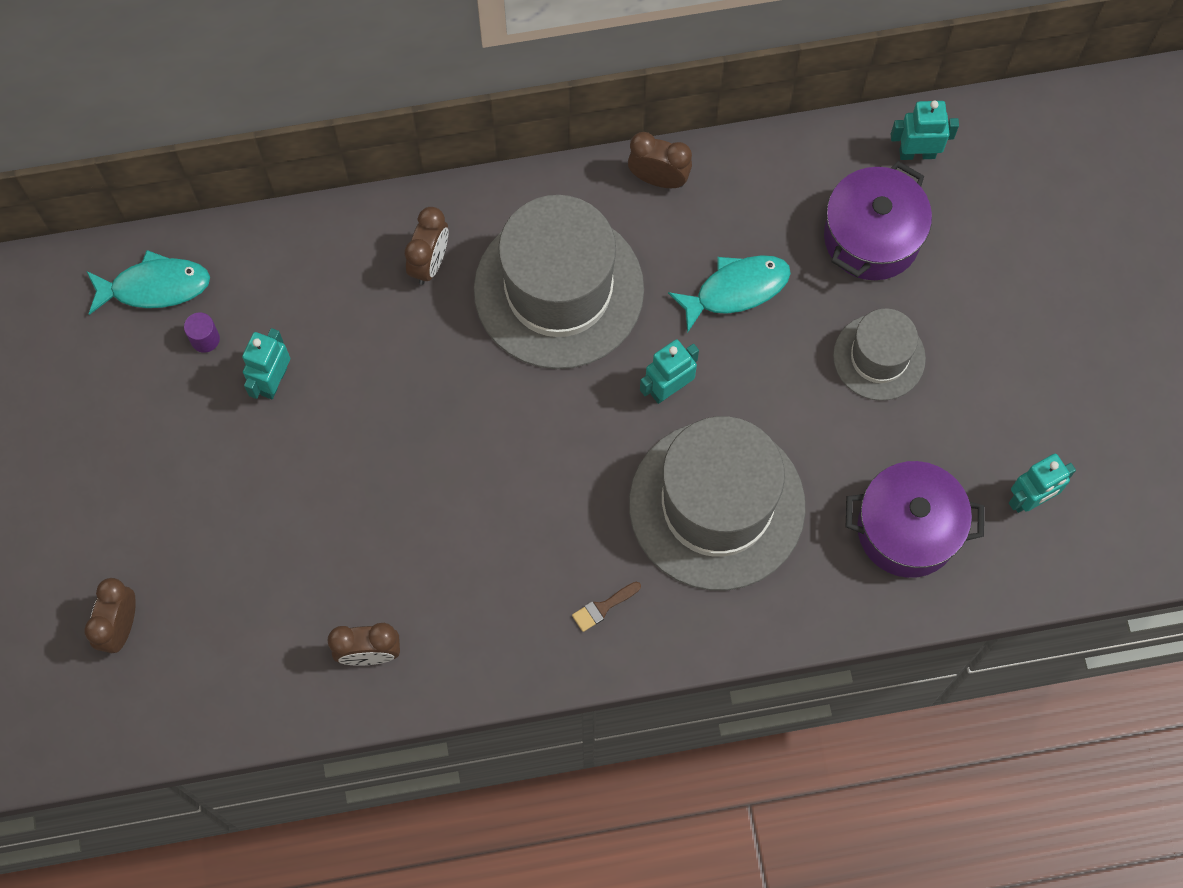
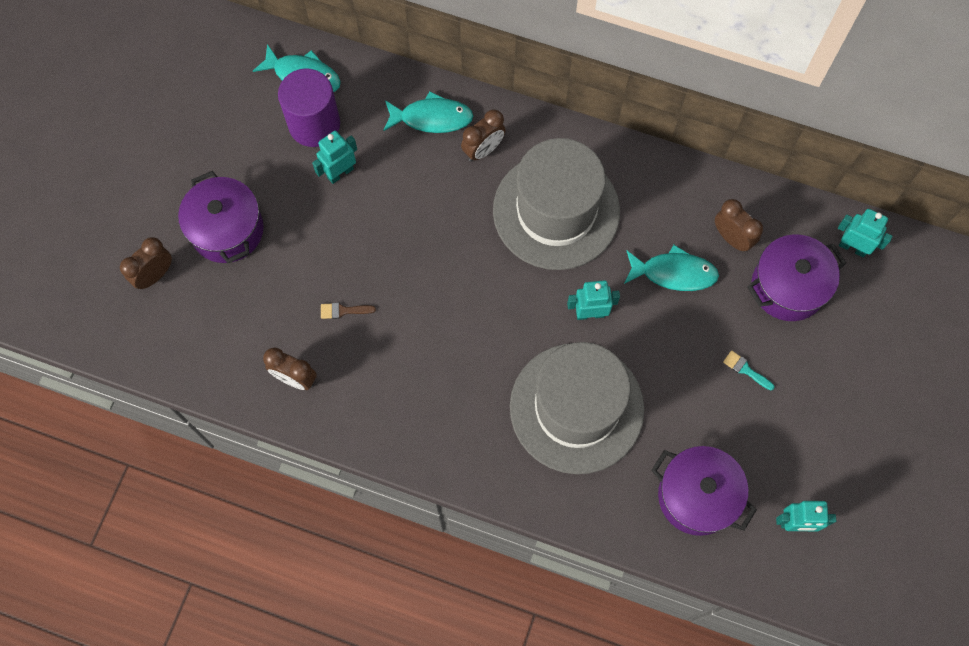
camera: 30 degrees right, 0 degrees up
(177, 524) = (227, 230): none -> purple pot
(205, 339) = (314, 124): purple cylinder -> purple cylinder, size x2.46
(345, 256) = (432, 118): none -> turquoise fish
(603, 607) = (461, 433): brown brush -> brown brush (343, 310)
(658, 179) = (665, 173): brown clock -> brown clock (732, 238)
(879, 357) = (745, 369): grey hat -> turquoise brush

